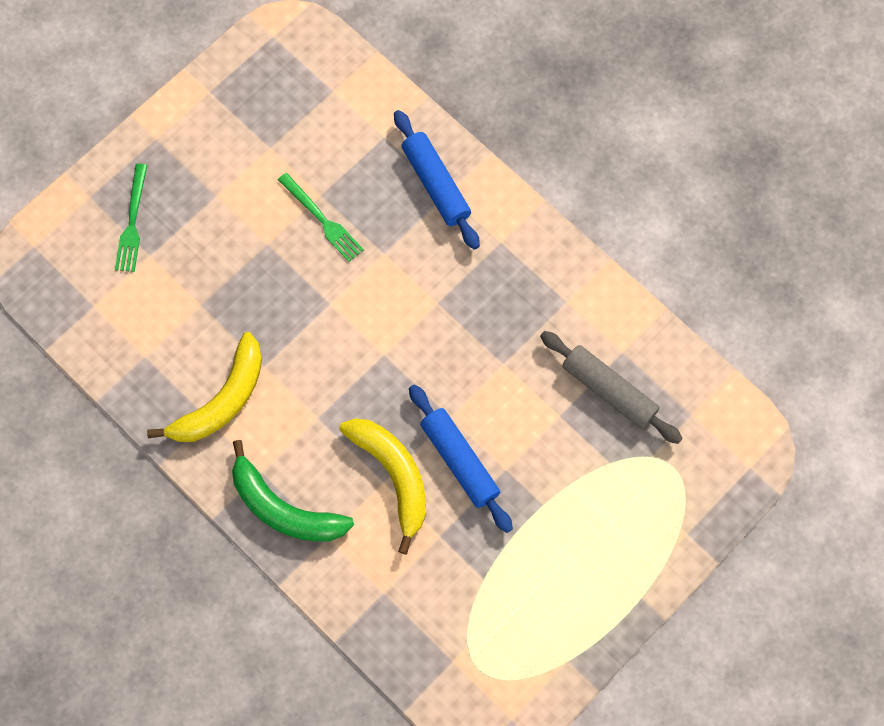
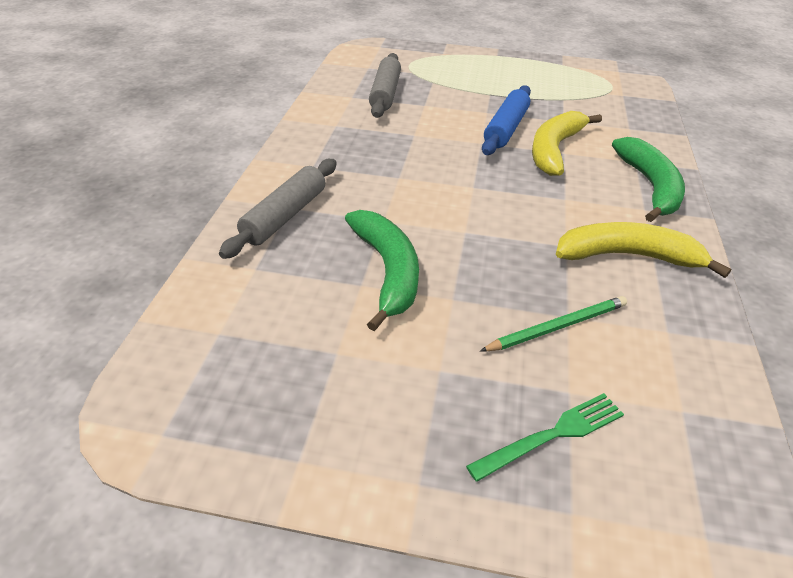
camera: 125 degrees left, 30 degrees down
(197, 290) = (557, 327): none -> green pencil
(322, 219) = (388, 272): green fork -> green banana
(436, 184) = (284, 216): blue rolling pin -> grey rolling pin

